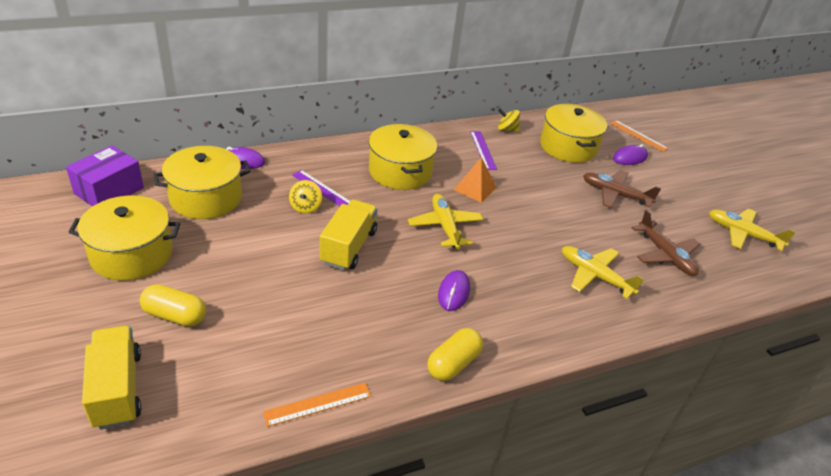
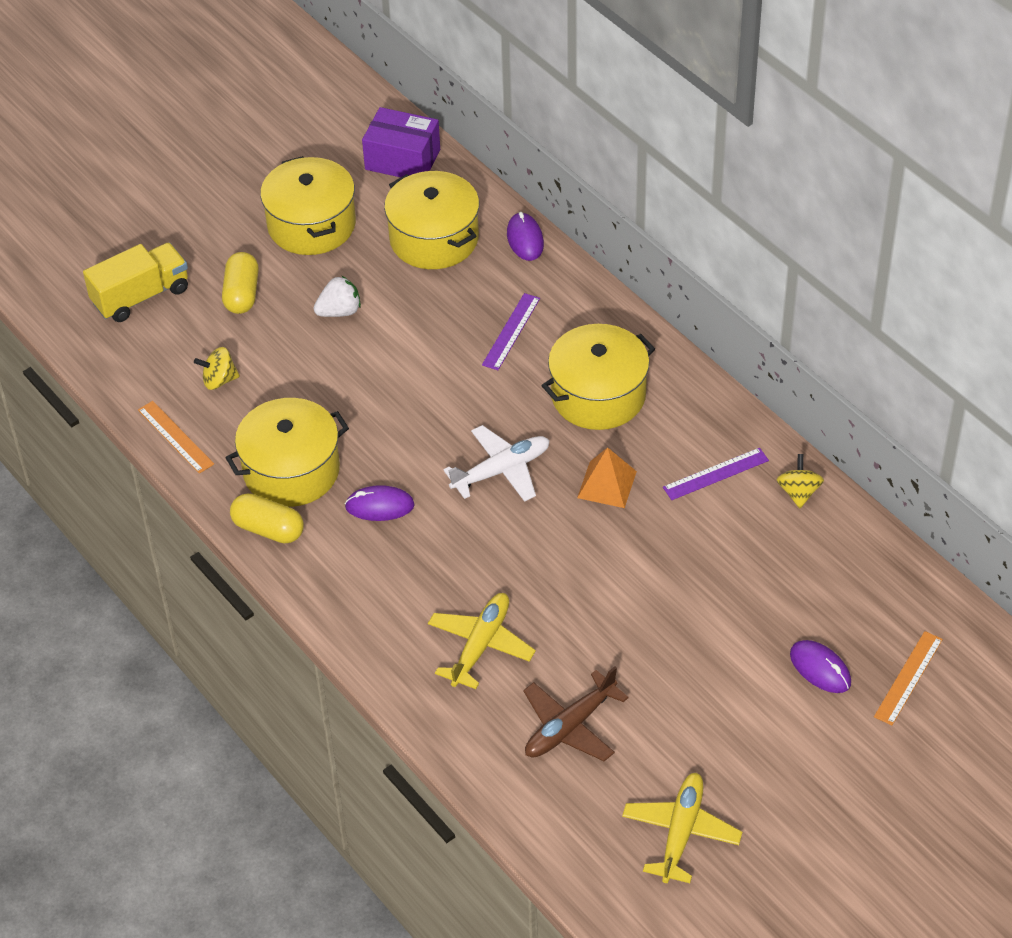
camera: 80 degrees right, 10 degrees up
(241, 263) = (339, 311): none -> white strawberry
(305, 207) = (466, 328): yellow spinning top -> yellow spinning top (219, 380)
(349, 247) = (412, 390): yellow truck -> none
(445, 226) = (501, 470): yellow plane -> white plane
(568, 147) = (798, 580): yellow pot -> yellow pot (291, 470)
(615, 194) = (693, 655): brown plane -> none

